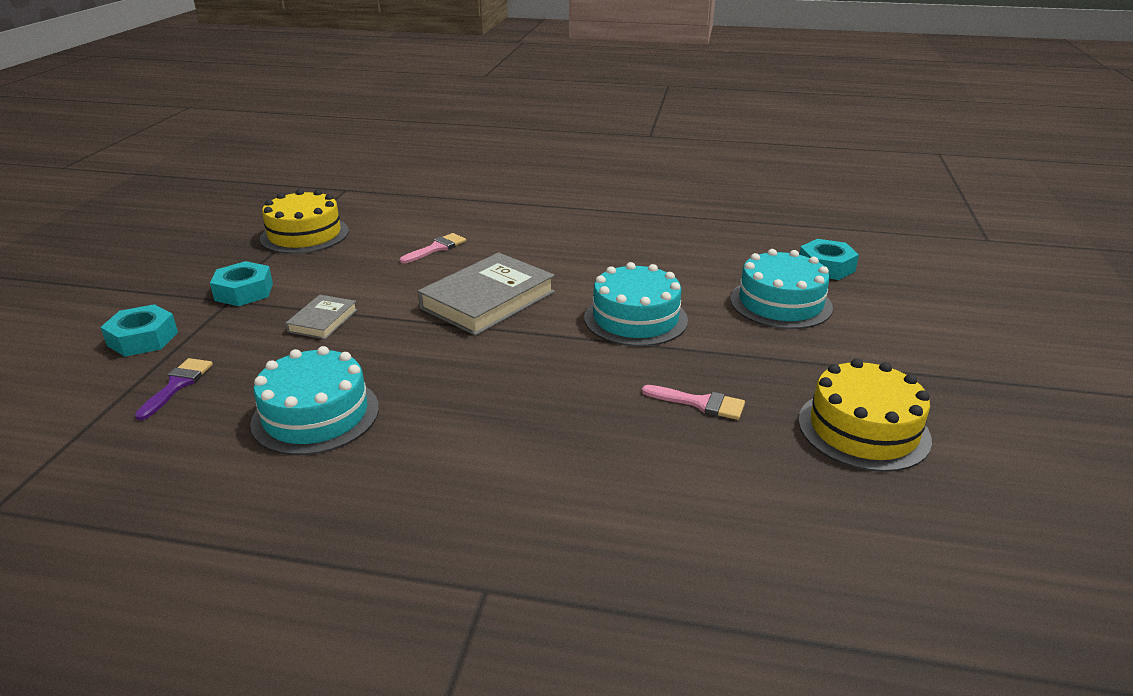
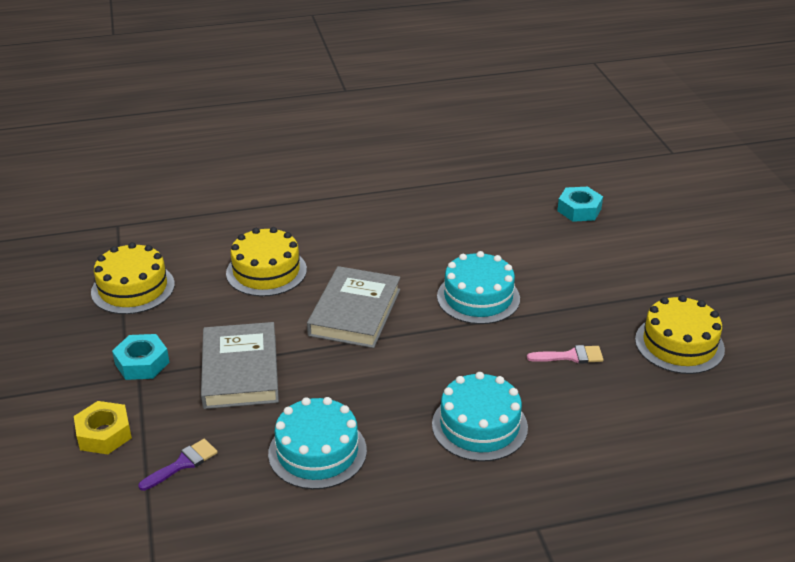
camera: 25 degrees left, 5 degrees up
(143, 339) = (104, 434): turquoise nut -> yellow nut
(177, 385) = (183, 463): purple brush -> purple brush turned 60 degrees clockwise
(323, 321) = (240, 371): grey book -> grey book, size x1.94
(436, 248) = (266, 271): pink brush -> yellow cake
(780, 303) = (568, 253): turquoise cake -> turquoise cake (479, 426)

